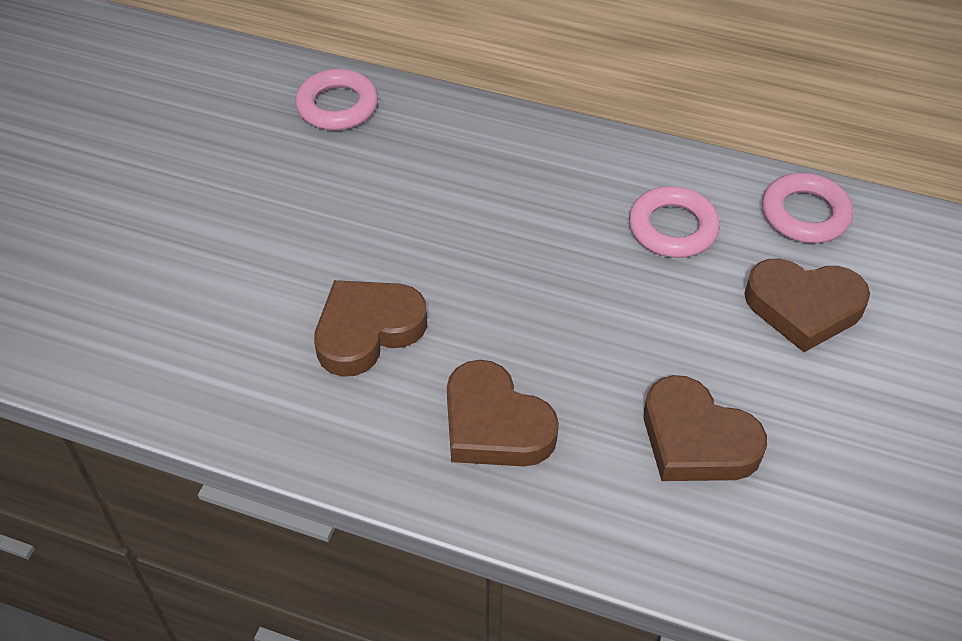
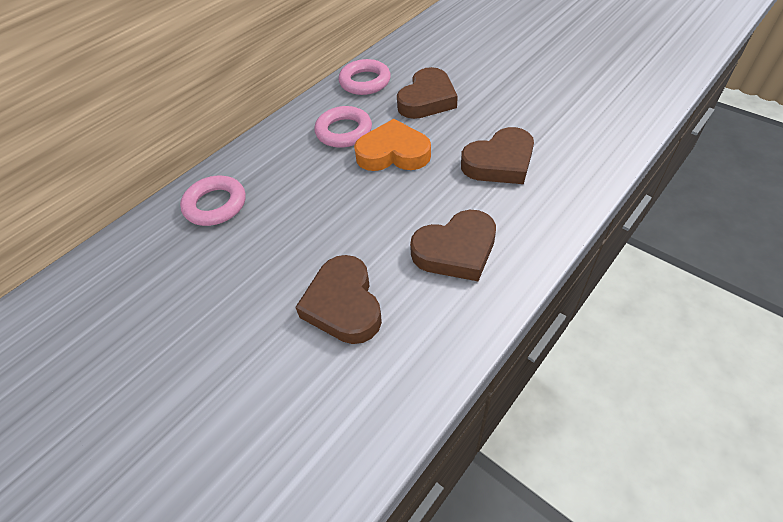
camera: 65 degrees left, 0 degrees up
(337, 106) = (107, 274): pink ring -> pink ring (215, 205)
(654, 300) = (393, 153): none -> orange heart

